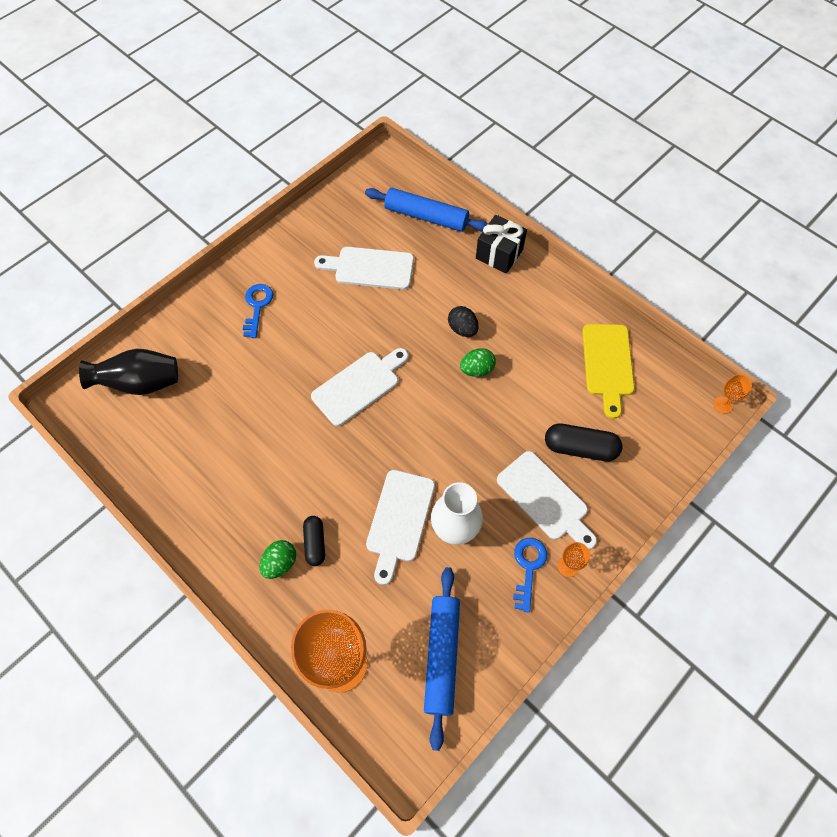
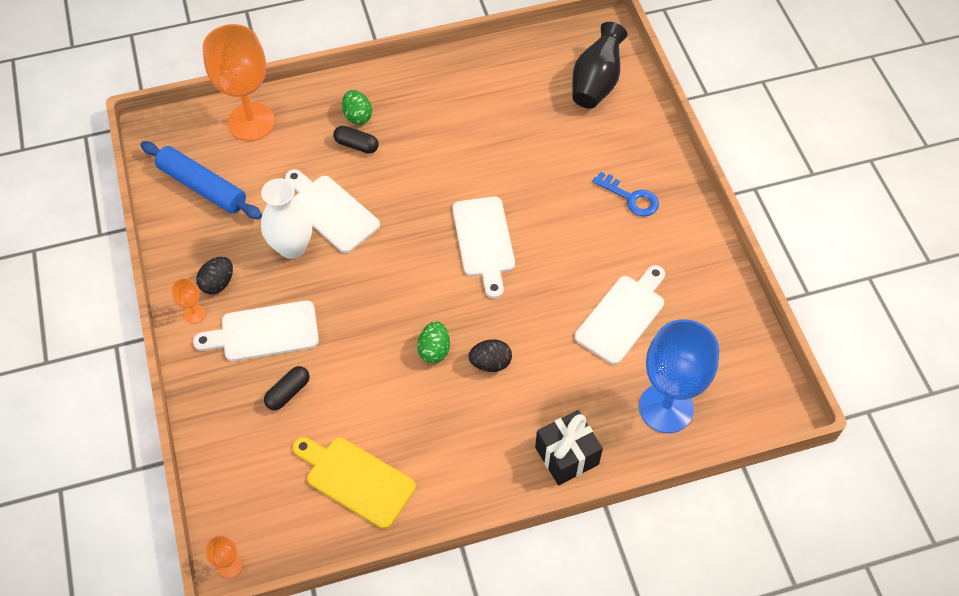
camera: 120 degrees right, 5 degrees down
(426, 217) = (666, 408): blue rolling pin -> blue goblet
(528, 567) = (218, 283): blue key -> black egg
(580, 448) = (288, 392): black capsule -> black capsule, size x0.63

